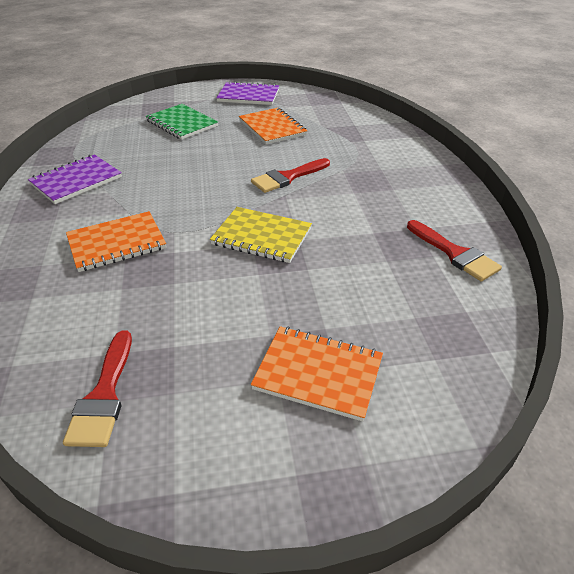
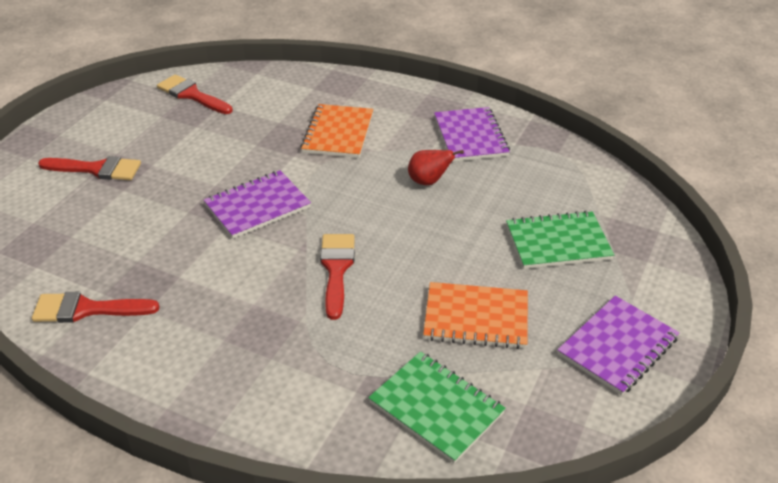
camera: 125 degrees right, 0 degrees up
(156, 178) = (429, 181): none -> red pear
(261, 237) = (257, 206): yellow notebook -> purple notebook
(318, 373) = (97, 169): orange notebook -> red brush
(343, 120) = (436, 408): none -> green notebook

